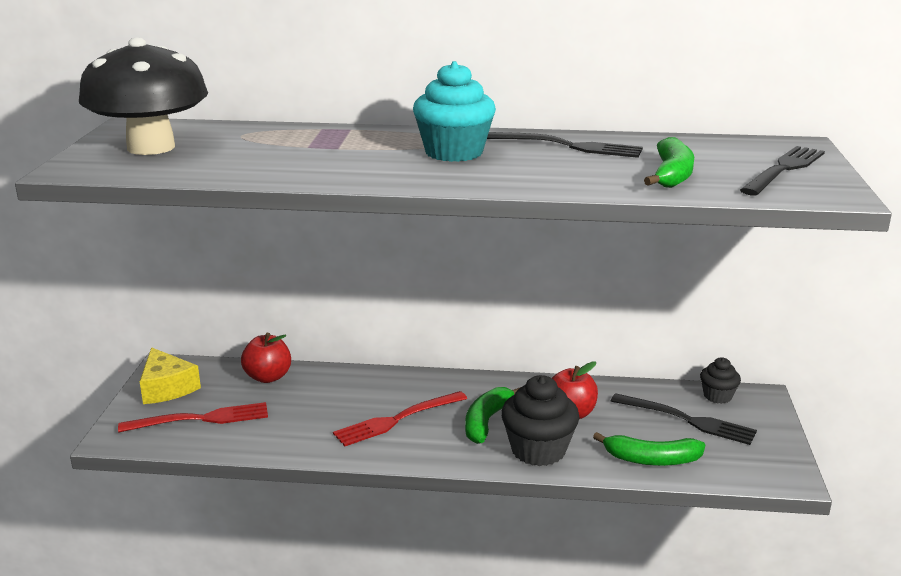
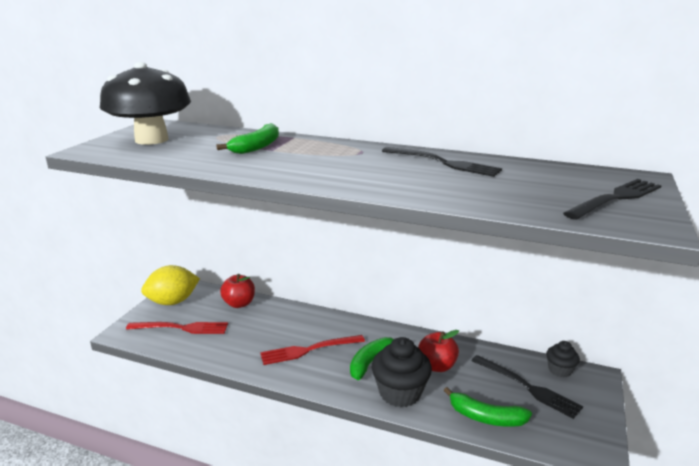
camera: 15 degrees right, 0 degrees up
(167, 388) = (173, 302): yellow cheese -> yellow lemon
(454, 152) = (352, 160): turquoise cupcake -> none
(672, 175) = (512, 194): green banana -> green banana (257, 147)

